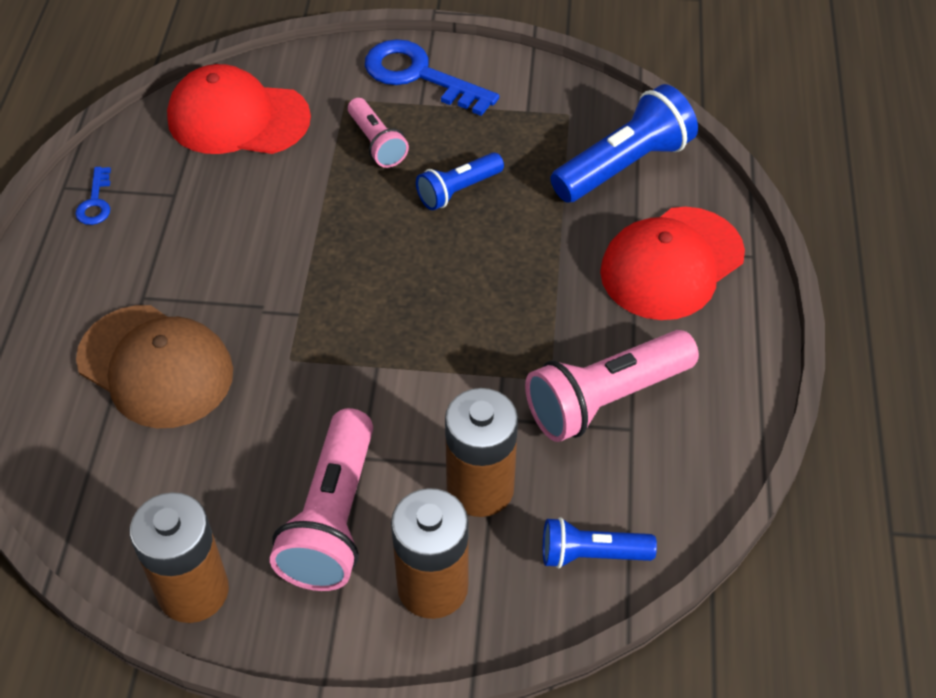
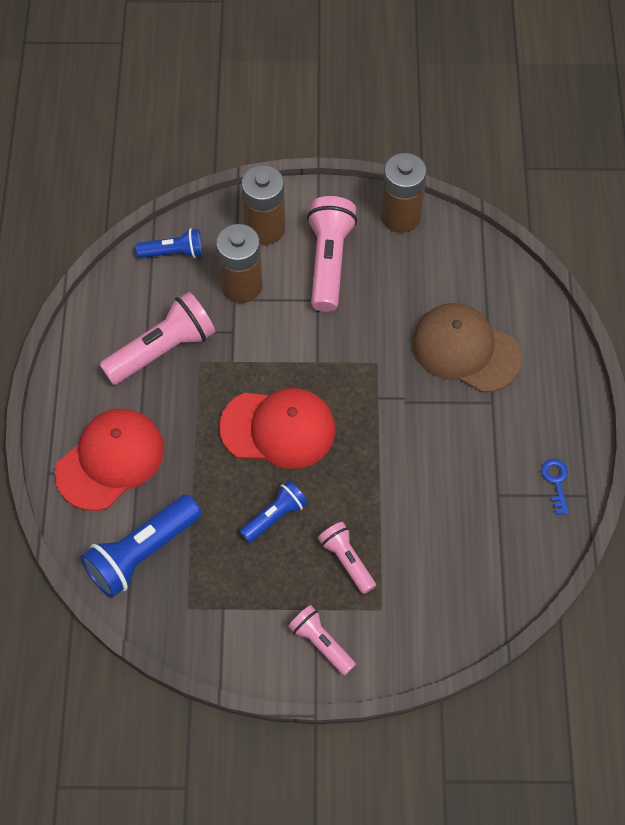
camera: 175 degrees right, 10 degrees up
(238, 118) = (468, 579): red cap -> red cap (278, 428)
(419, 75) = (321, 643): blue key -> pink flashlight

